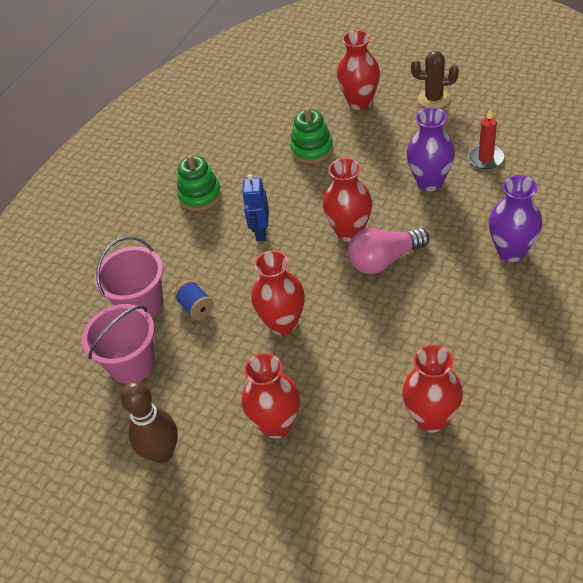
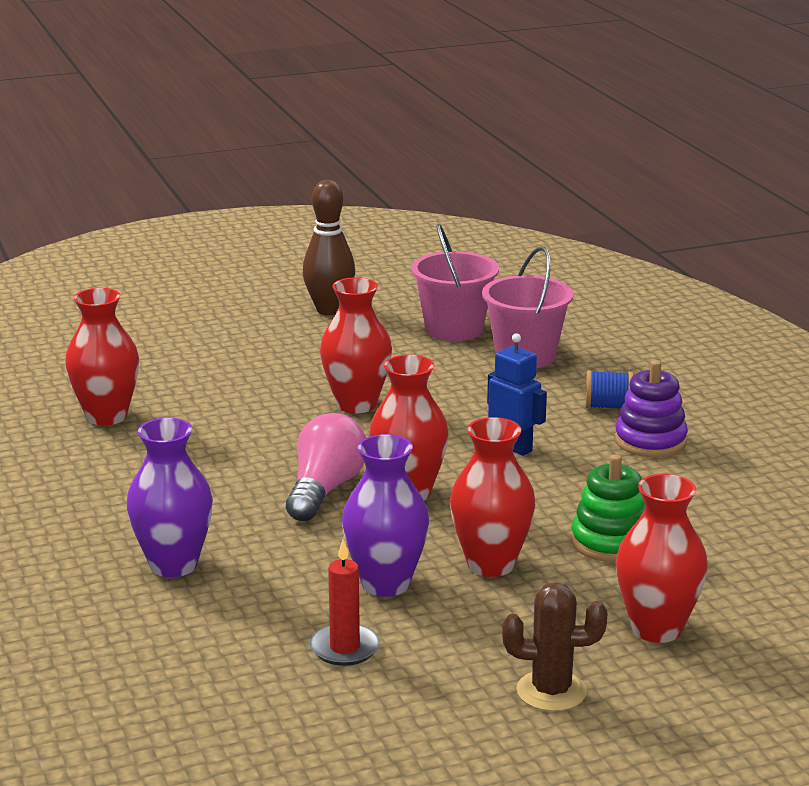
camera: 125 degrees right, 25 degrees down
(196, 308) = (466, 376): blue spool -> blue spool (608, 406)
(200, 195) = (650, 441): green stacking toy -> purple stacking toy
(276, 424) = (253, 357): red vase -> red vase (491, 564)
(434, 99) = (551, 691): brown cactus -> brown cactus turned 45 degrees clockwise

